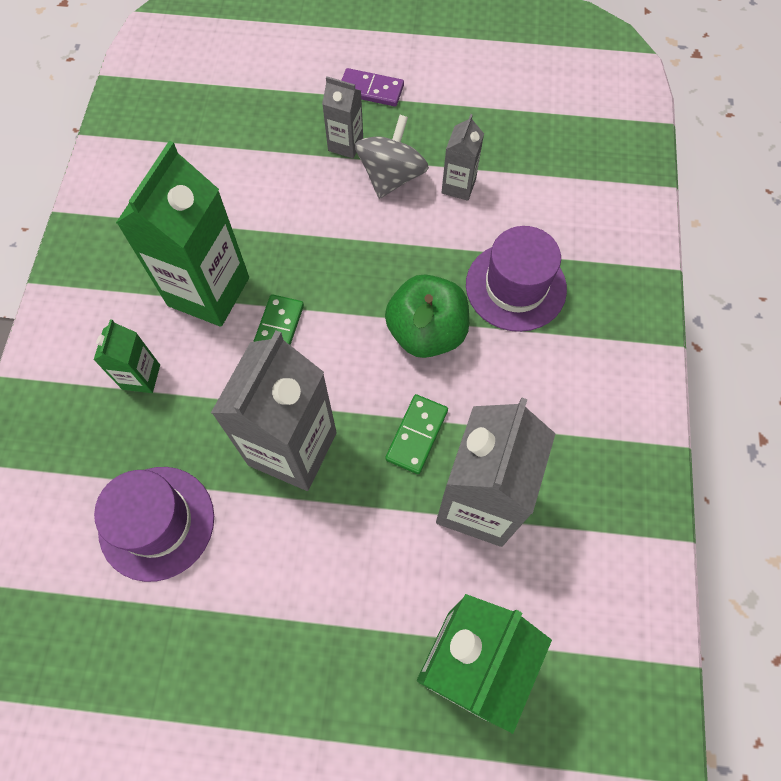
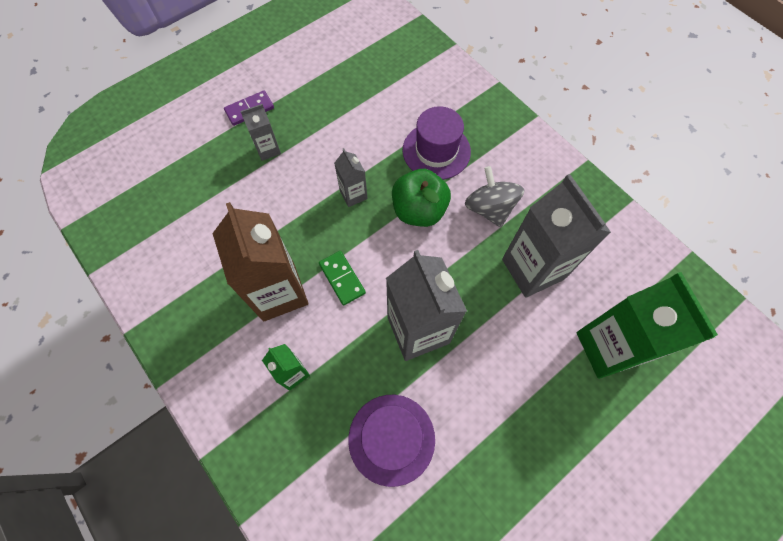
camera: 45 degrees left, 0 degrees up
(208, 291) = (279, 292): green carton -> brown carton
(391, 176) = (312, 147): grey spinning top -> grey spinning top (489, 208)
(417, 435) = (470, 264): green domino -> none
(458, 186) = (353, 124): grey carton -> grey carton (353, 195)

